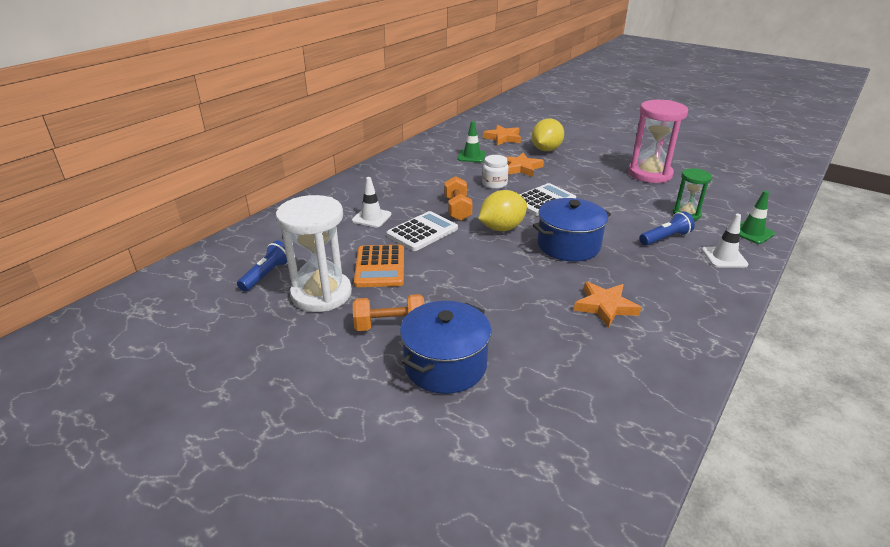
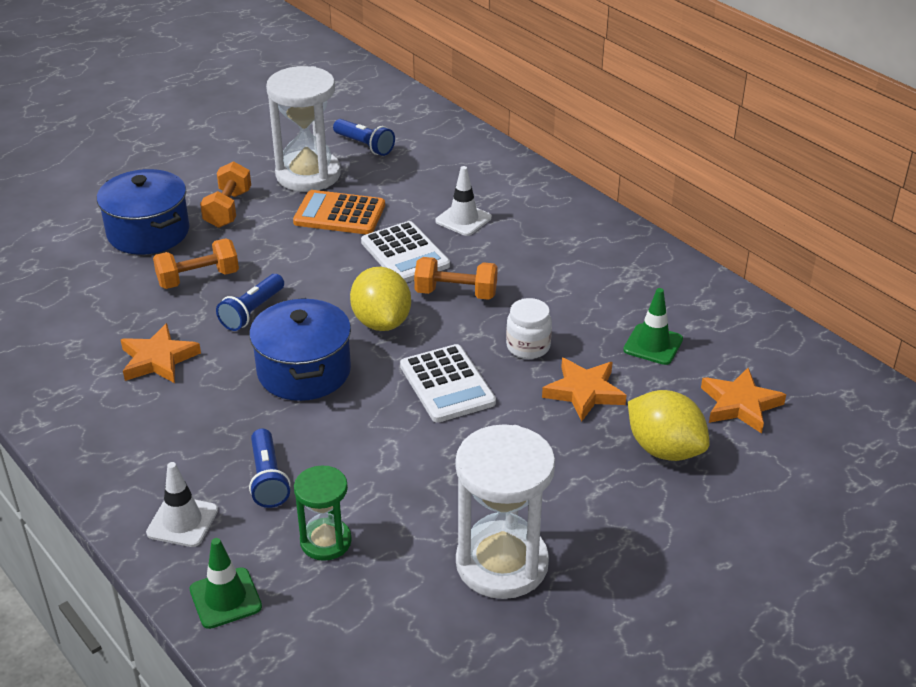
camera: 105 degrees right, 5 degrees up
(499, 314) = (198, 279): none -> orange dumbbell
(523, 278) = (252, 312): none -> blue flashlight
(650, 174) = (502, 563): pink hourglass -> white hourglass

